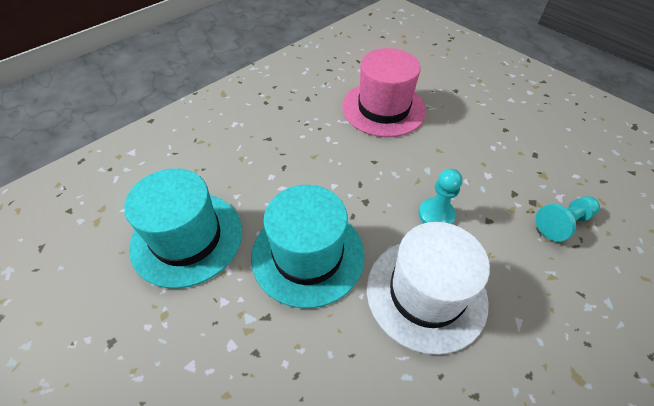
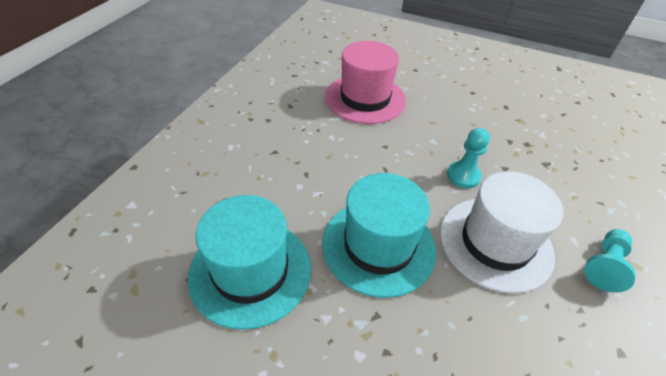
camera: 25 degrees left, 5 degrees down
(562, 223) = (557, 154): turquoise pawn -> turquoise pawn (604, 266)

